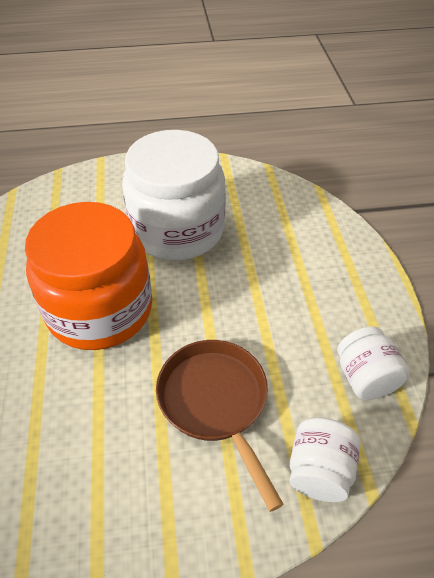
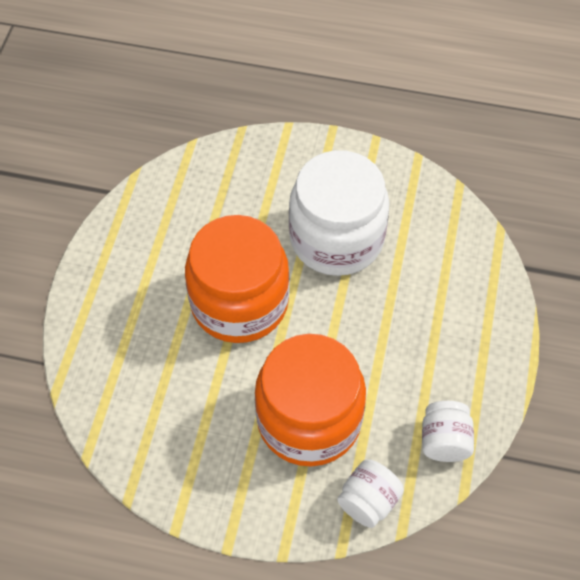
camera: 20 degrees right, 10 degrees up
(216, 402) = (309, 419): brown pan -> orange jar

